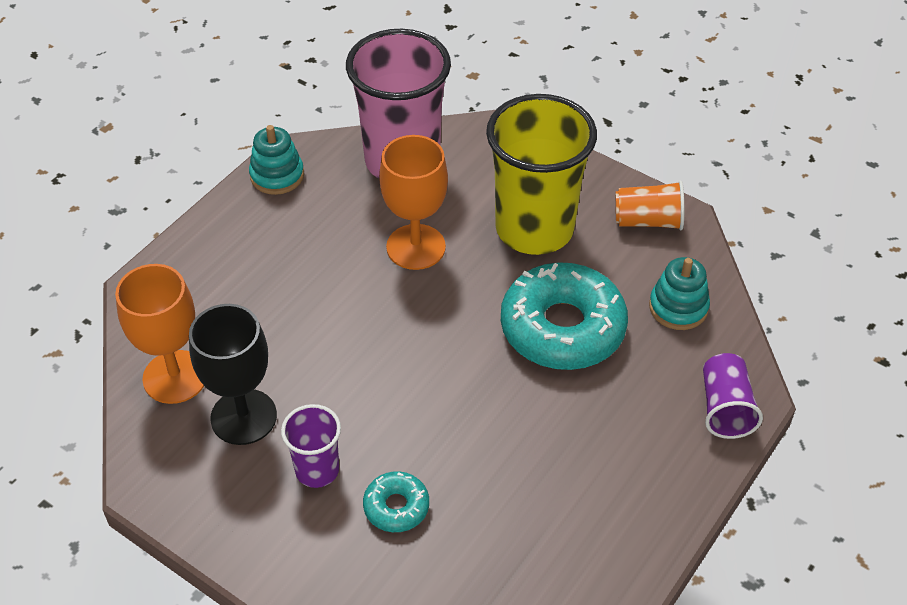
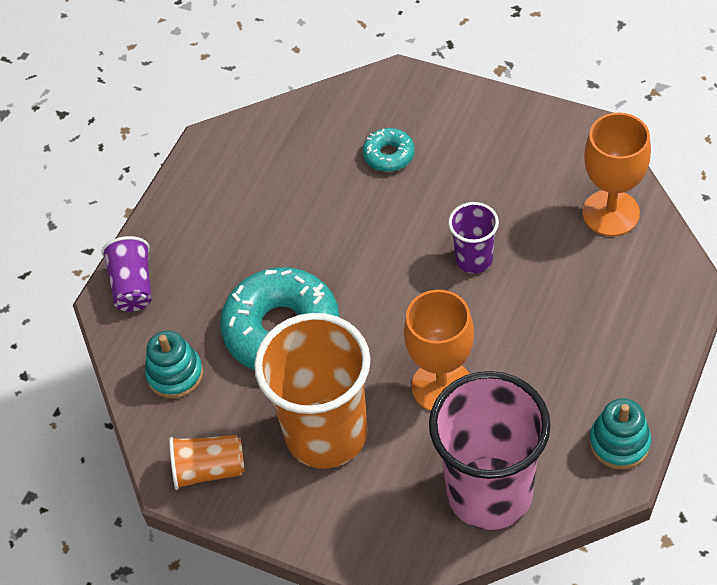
camera: 175 degrees right, 5 degrees up
(243, 417) = (536, 194): black goblet -> none
(317, 470) = (459, 167): purple cup -> purple cup (474, 259)
(534, 229) = (326, 434): yellow cup -> orange cup

